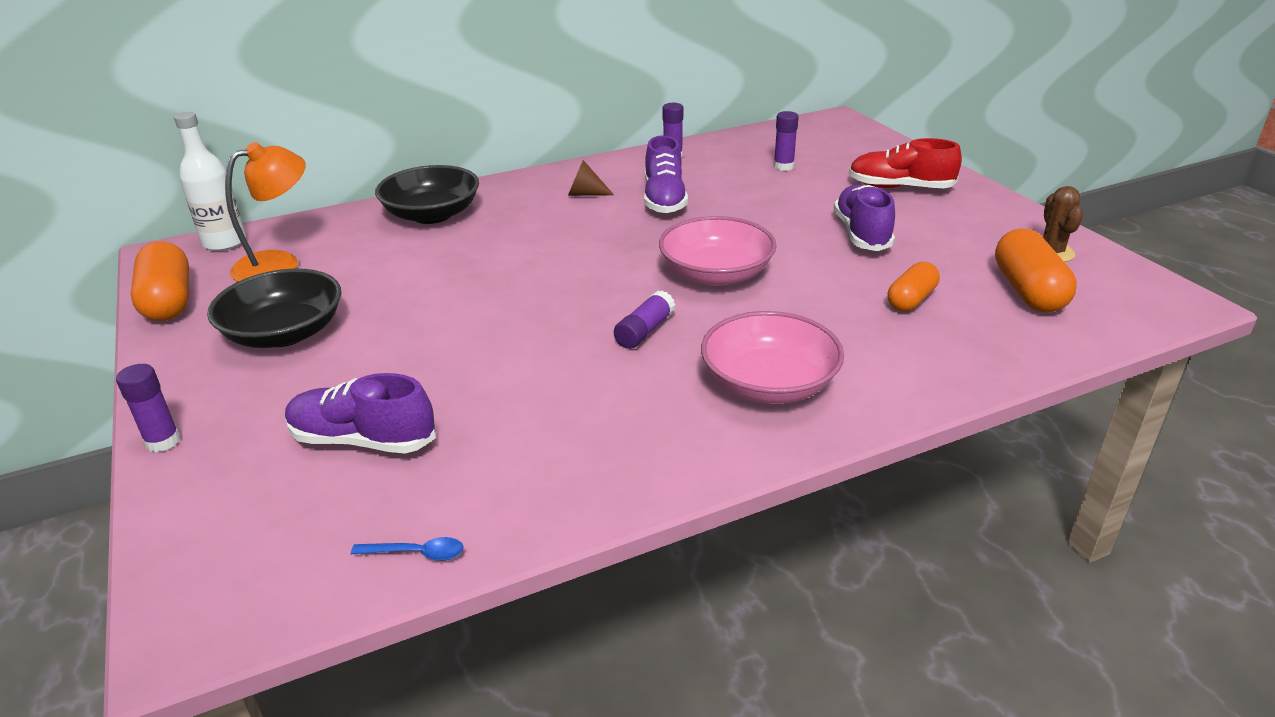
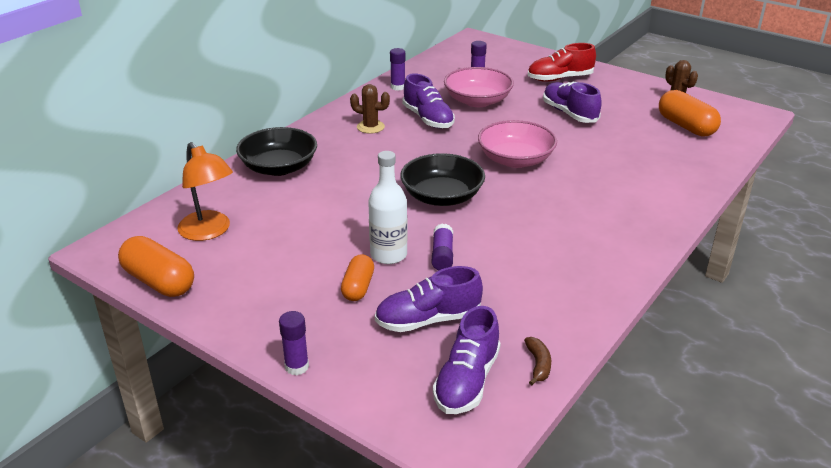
camera: 30 degrees left, 0 degrees up
(224, 242) = (140, 228): white bottle -> white bottle (388, 255)
(279, 263) = (209, 231): orange lamp -> orange lamp turned 120 degrees clockwise
(285, 333) = (283, 275): black bowl -> black bowl (442, 196)
(307, 537) = (467, 381): none -> purple shoe
(416, 553) = (538, 365): blue spoon -> brown banana
(585, 194) = (370, 127): brown cone -> brown cactus
(644, 331) = (514, 205): purple glue stick -> purple glue stick (442, 255)
(769, 384) = (614, 215): pink bowl -> pink bowl (477, 101)
(911, 300) = (635, 147): orange capsule -> orange capsule (358, 287)

